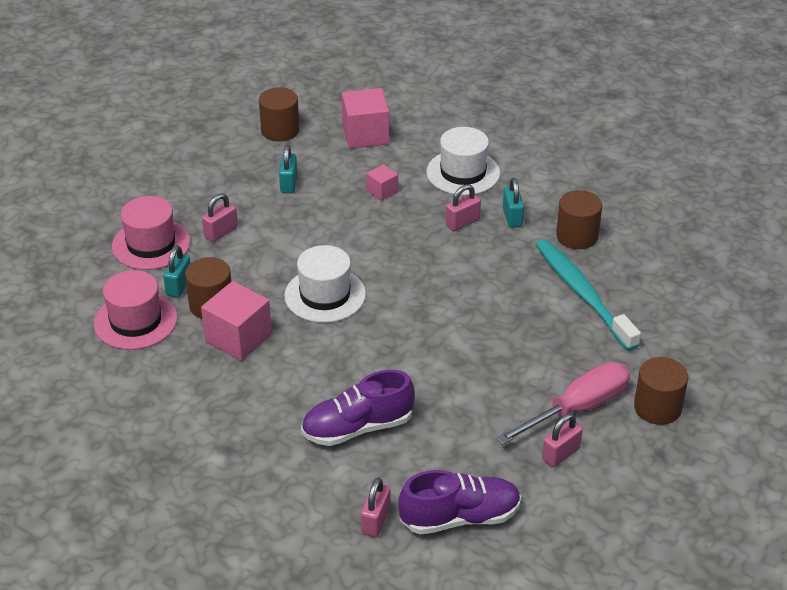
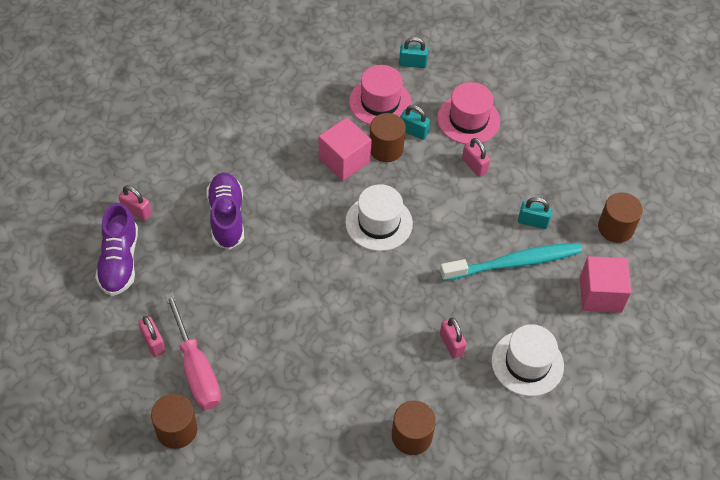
camera: 100 degrees right, 15 degrees up
(382, 191) = (509, 290): pink cube -> none
(512, 217) = (451, 388): turquoise padlock -> turquoise padlock (412, 63)
(582, 294) = (330, 416): turquoise toothbrush -> turquoise toothbrush (514, 263)

